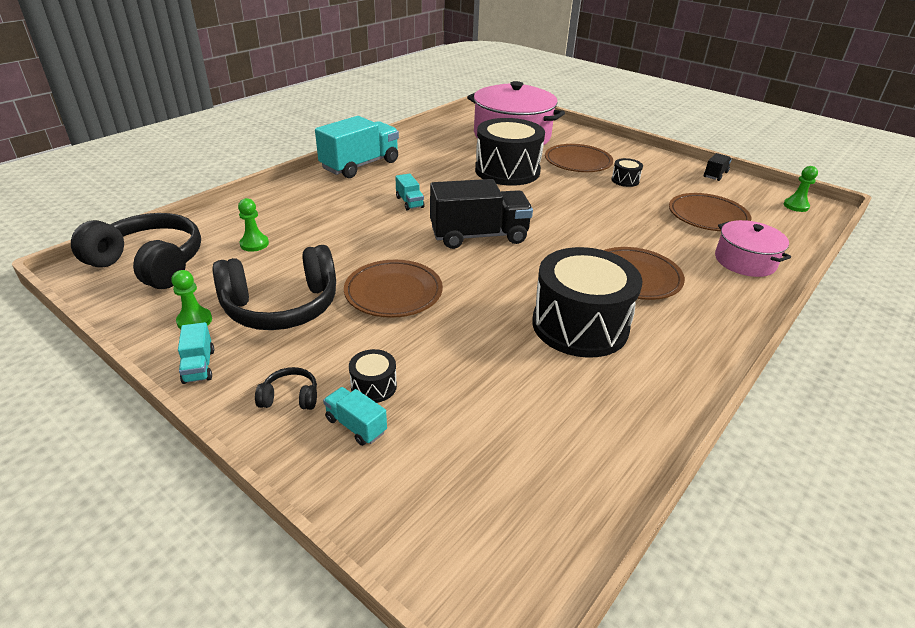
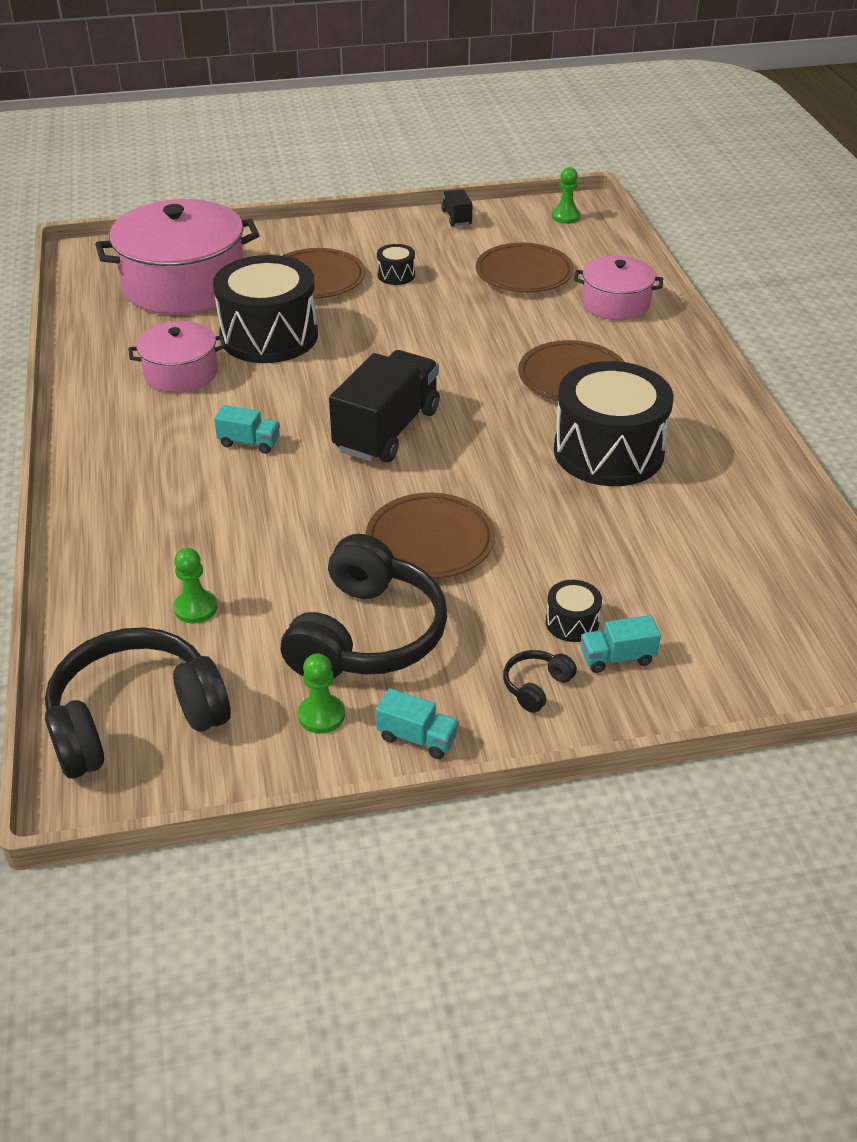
camera: 50 degrees left, 5 degrees up
(360, 165) = (95, 437): turquoise truck -> none
(440, 163) = (181, 373): none -> pink pot

